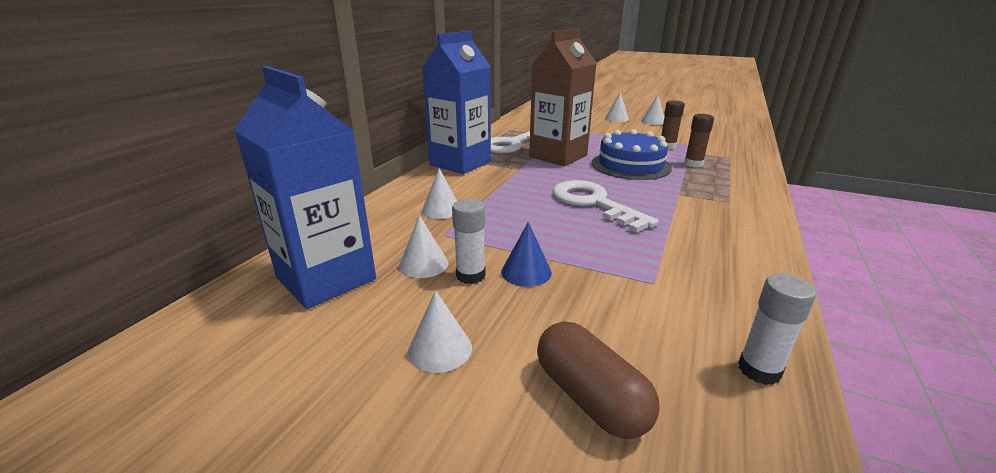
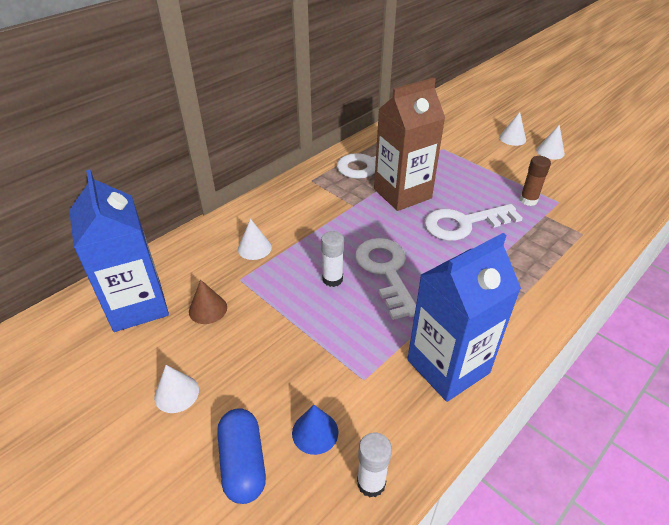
camera: 20 degrees right, 15 degrees up
(423, 264) = (208, 309): white cone -> brown cone
(460, 163) = (305, 185): blue carton -> blue carton (448, 366)
(470, 275) = (233, 331): white glue stick -> white glue stick (332, 279)
(526, 272) = (275, 339): blue cone -> blue cone (315, 432)
(590, 397) = (243, 463): brown capsule -> blue capsule
(630, 165) = (464, 223): blue cake -> white key
(693, 164) = (531, 236): brown glue stick -> none

